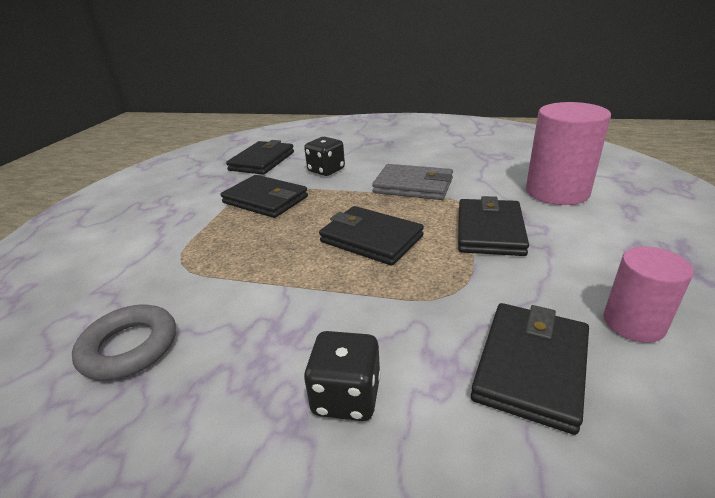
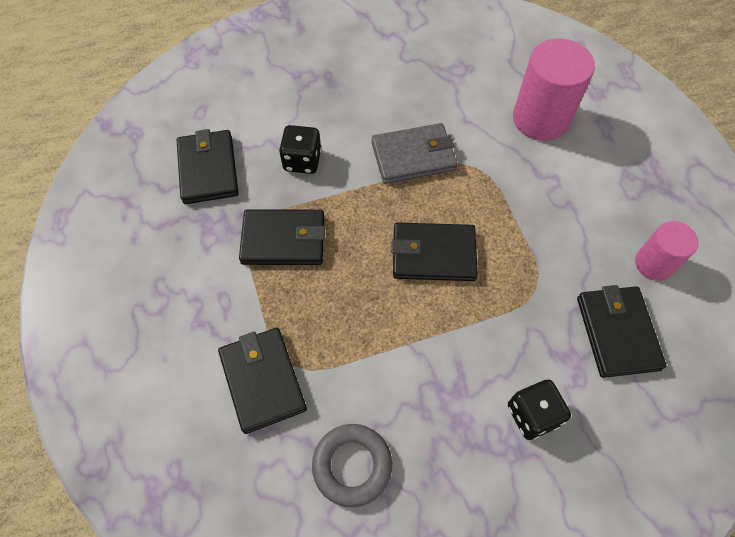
camera: 35 degrees left, 30 degrees up
(490, 231) = (519, 200): black wallet -> black wallet (263, 380)

